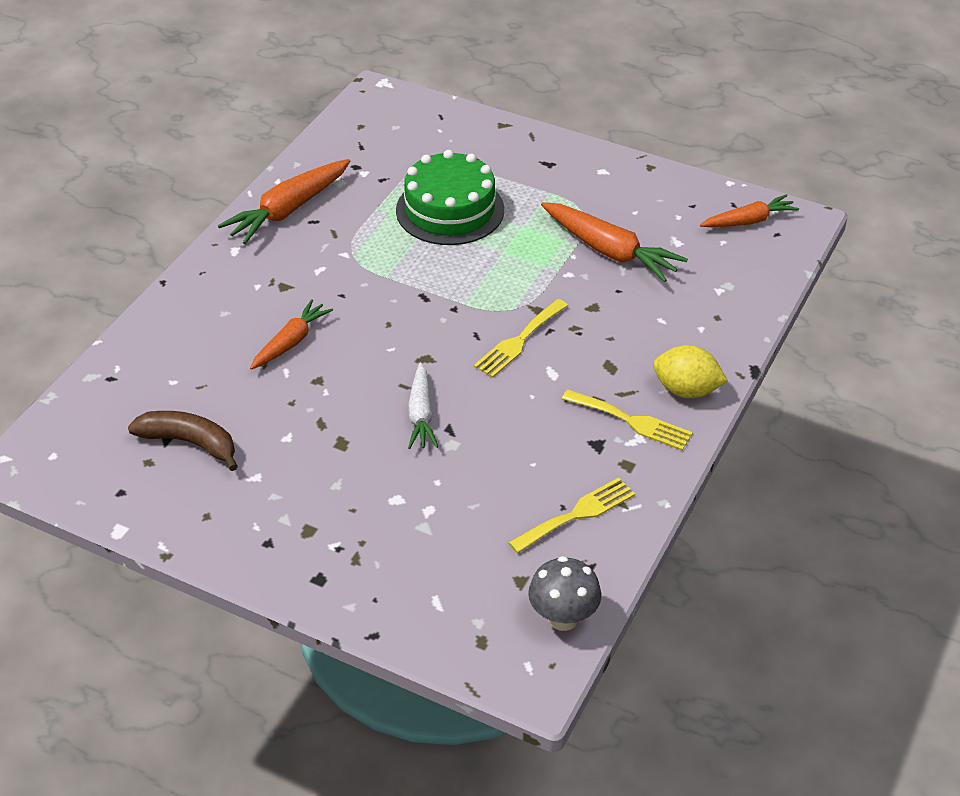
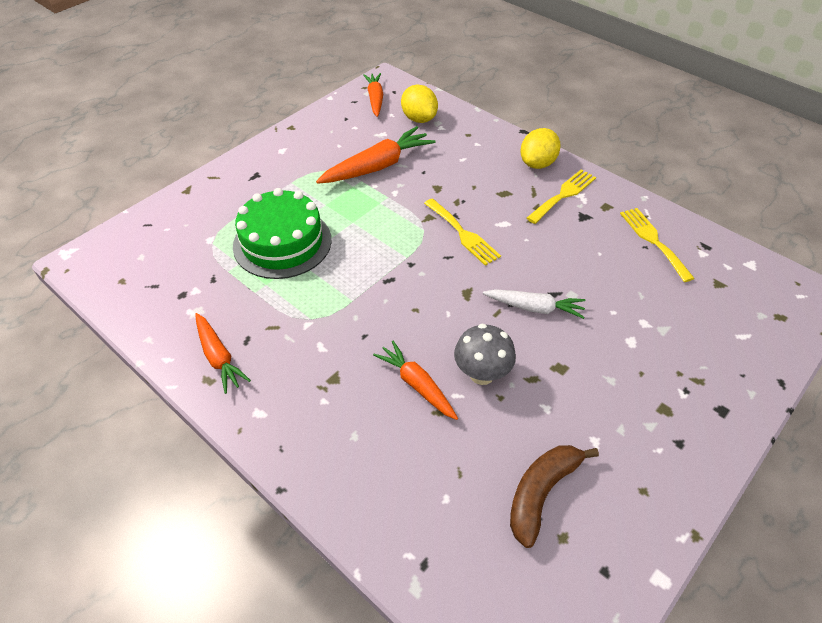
camera: 75 degrees left, 5 degrees up
(288, 210) = (219, 357): orange carrot -> orange carrot, size x0.64
(563, 618) = (753, 268): grey mushroom -> grey mushroom (482, 374)
(727, 267) = (419, 119): none -> yellow lemon

